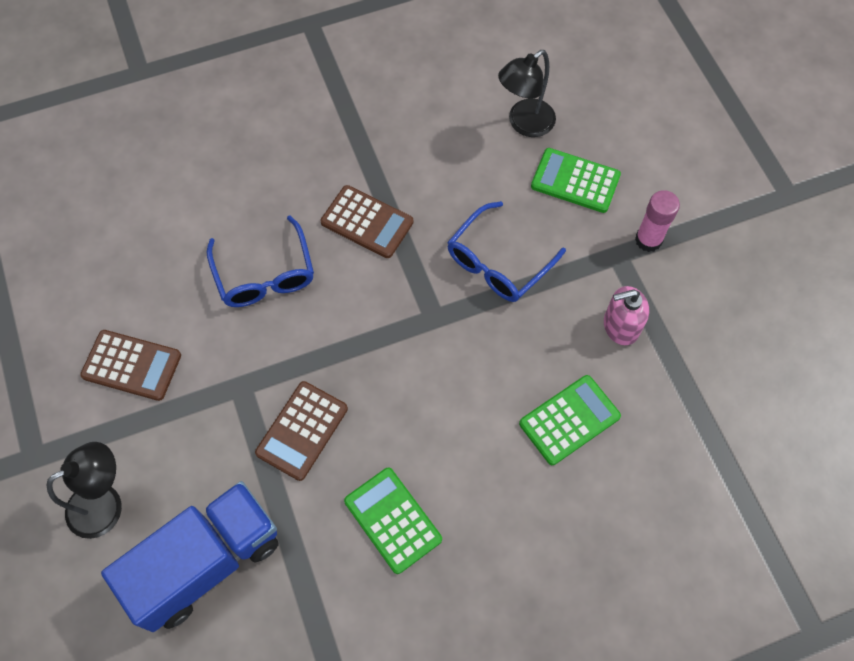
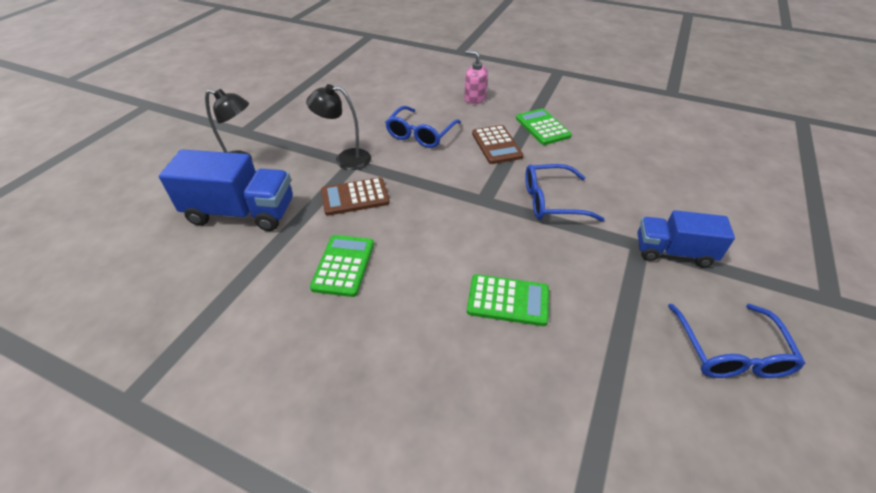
camera: 45 degrees right, 20 degrees down
(131, 366) = (321, 128): brown calculator -> none
(524, 124) = (639, 157): black lamp -> black lamp (345, 159)
(575, 181) = (647, 197): green calculator -> green calculator (542, 127)
(620, 326) = (602, 280): pink soap dispenser -> pink soap dispenser (475, 98)
(648, 240) = (673, 252): pink glue stick -> blue truck
(759, 318) = (730, 351): none -> blue glasses

